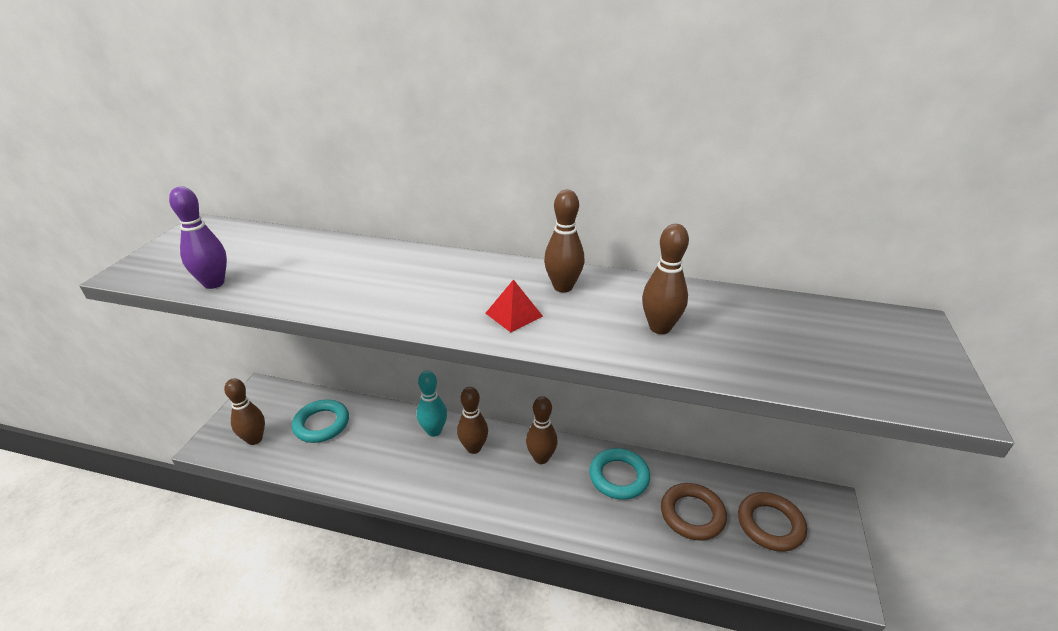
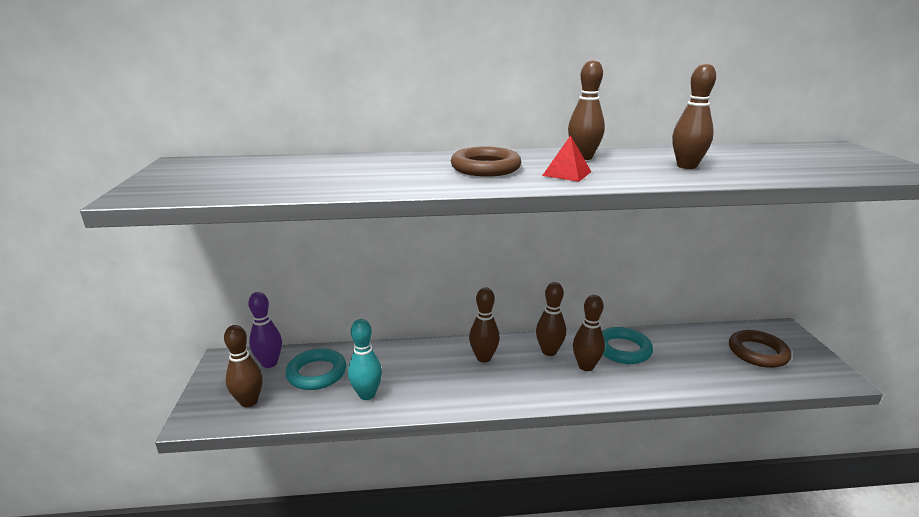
camera: 20 degrees left, 10 degrees down
(214, 283) = (249, 190): purple bowling pin -> purple bowling pin (269, 363)
(434, 431) = (436, 354): turquoise bowling pin -> turquoise bowling pin (367, 394)
(565, 487) = (586, 366): none -> brown bowling pin
(692, 514) = (698, 360): brown ring -> brown ring (485, 168)

